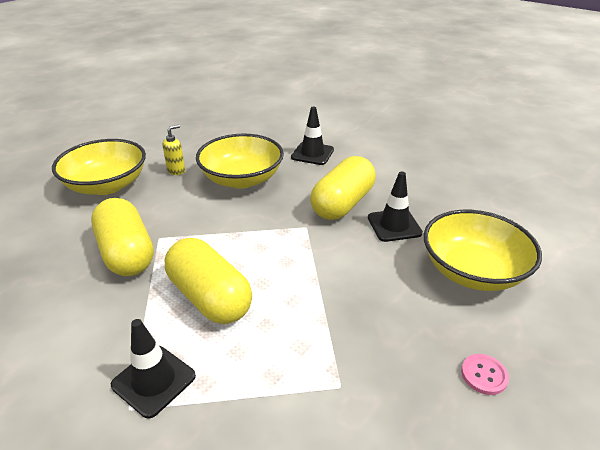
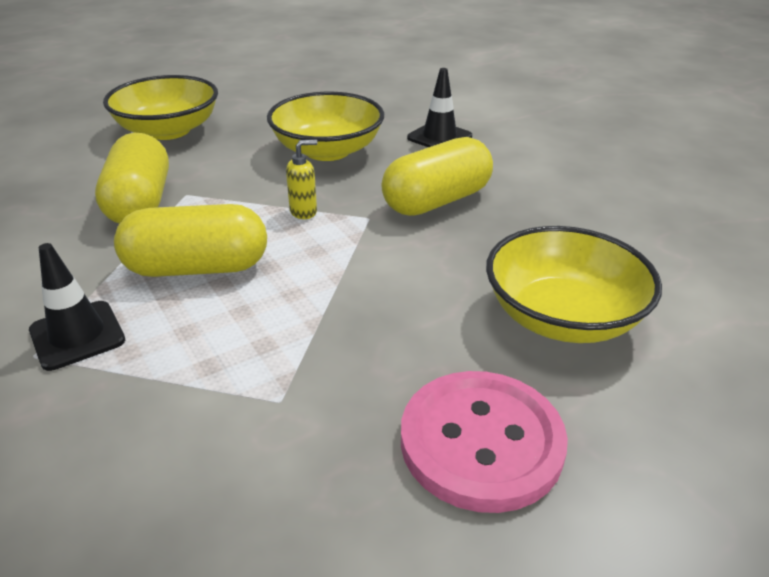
camera: 20 degrees right, 0 degrees up
(176, 170) = (256, 128): yellow soap dispenser -> yellow soap dispenser (304, 212)
(210, 297) = (197, 268): yellow capsule -> yellow capsule turned 75 degrees counterclockwise
(394, 225) = (489, 239): black traffic cone -> none
(484, 375) = (481, 442): pink button -> pink button, size x2.46

